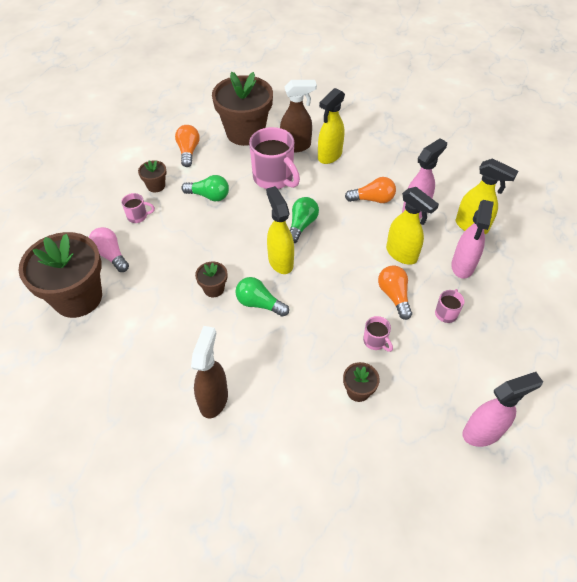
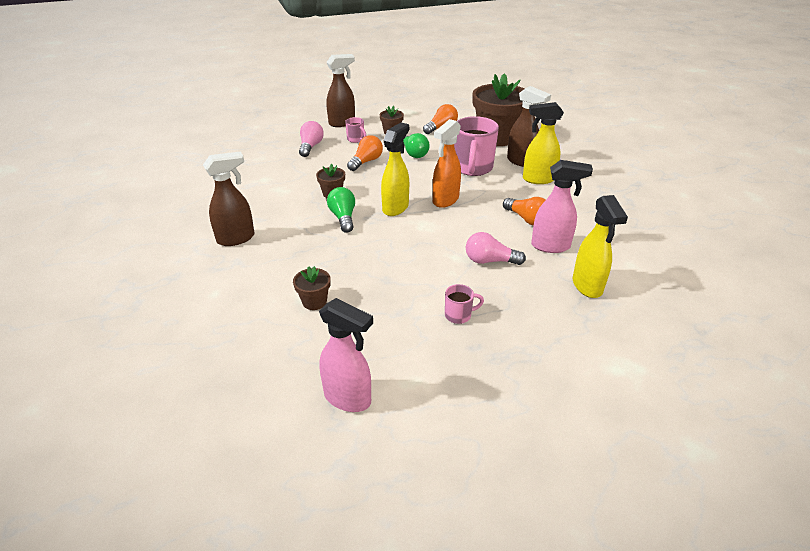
camera: 50 degrees right, 15 degrees down
(78, 297) = (263, 153): brown flower pot -> none
(94, 206) = (342, 123): none -> brown spray bottle
(301, 225) = (445, 200): green light bulb -> orange spray bottle
(375, 341) = (376, 288): pink mug -> none
(394, 296) = (437, 277): orange light bulb -> orange light bulb (366, 161)
(402, 254) = (490, 261): yellow spray bottle -> pink light bulb
(462, 266) = (529, 301): pink spray bottle -> none

